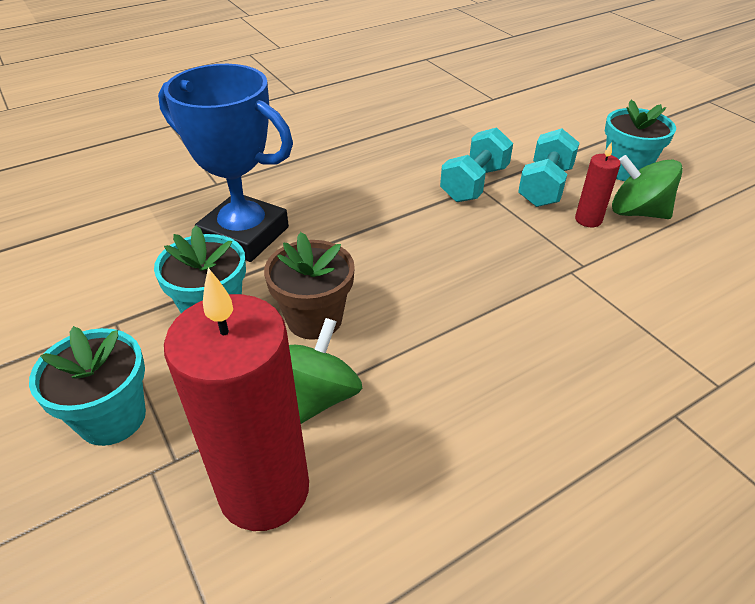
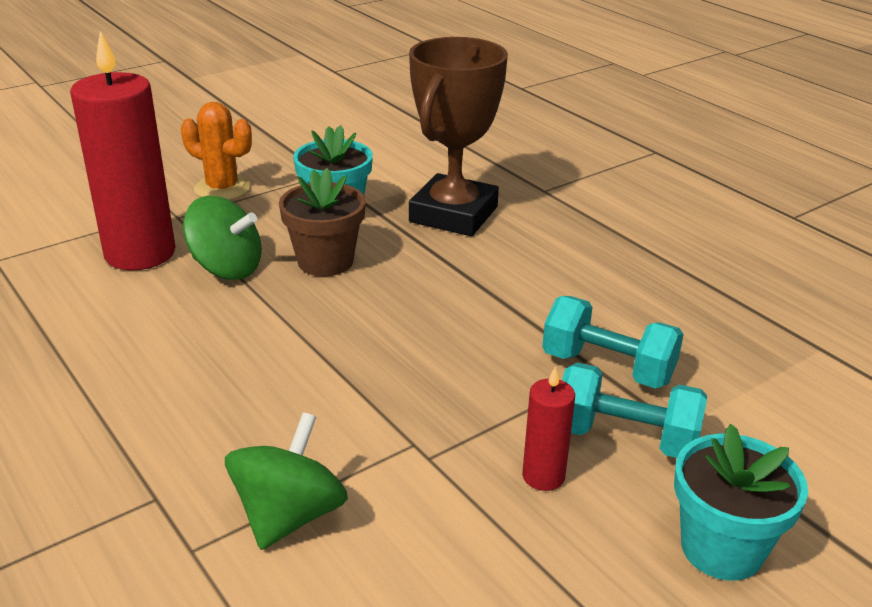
camera: 85 degrees right, 10 degrees down
(112, 418) = (222, 188): turquoise flower pot -> orange cactus
(244, 235) = (453, 214): blue trophy -> brown trophy
(637, 212) = (581, 540): green spinning top -> green spinning top (289, 515)

